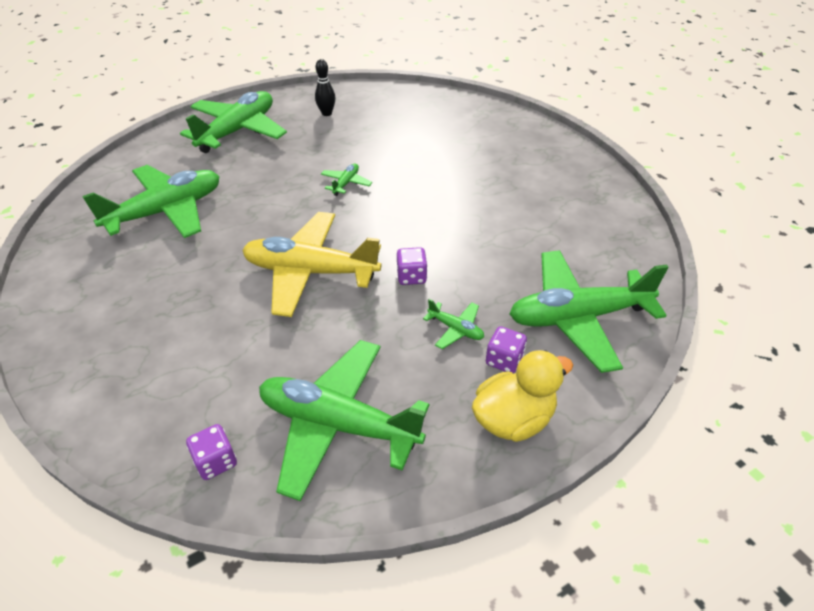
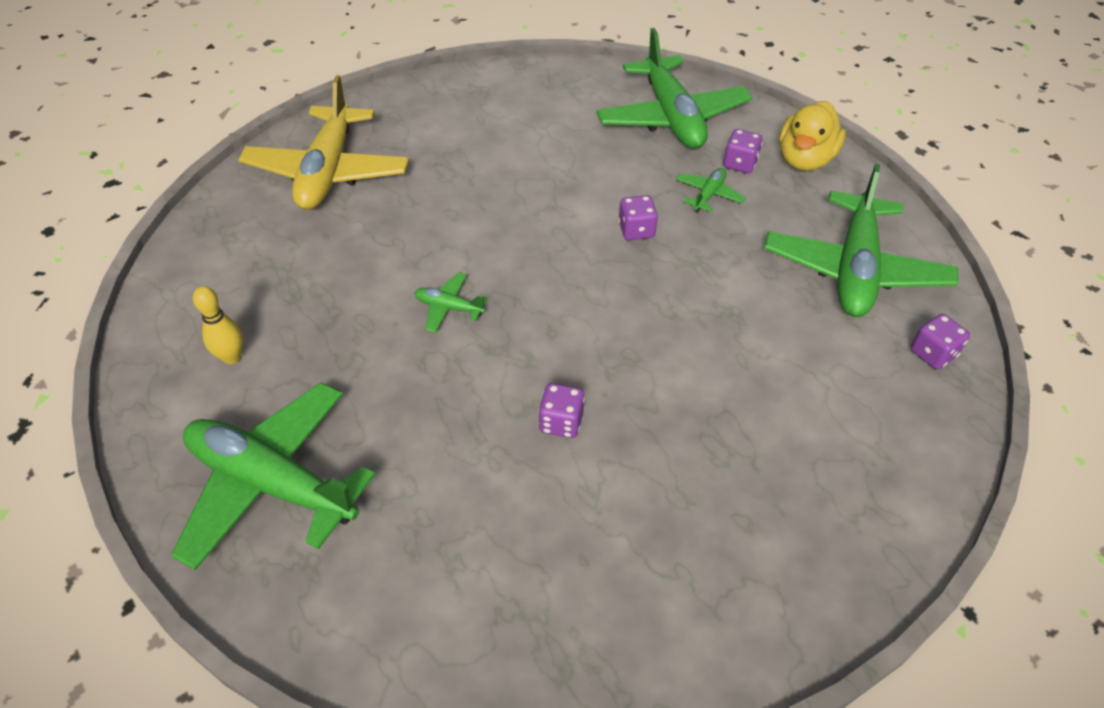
camera: 95 degrees left, 5 degrees up
(166, 211) = (530, 529): green plane -> none
(235, 226) = (561, 422): none -> purple dice
(310, 272) = (644, 320): yellow plane -> yellow plane (328, 172)
(326, 113) = (232, 357): black bowling pin -> yellow bowling pin
(513, 419) = (805, 159): yellow duck -> yellow duck turned 120 degrees counterclockwise

